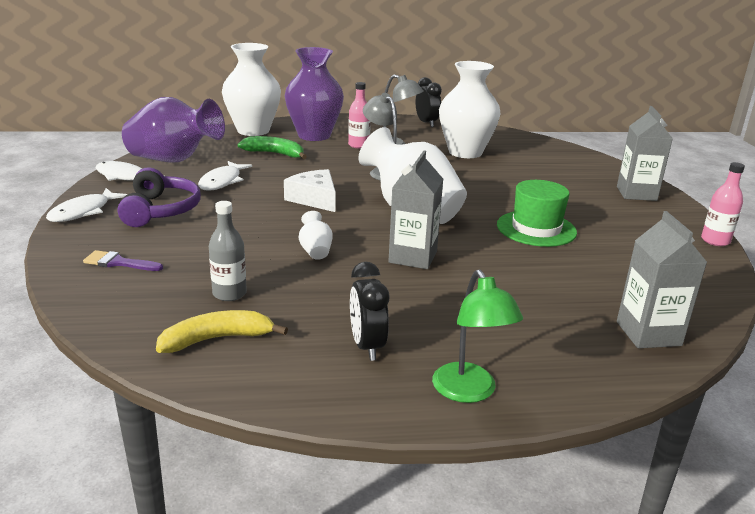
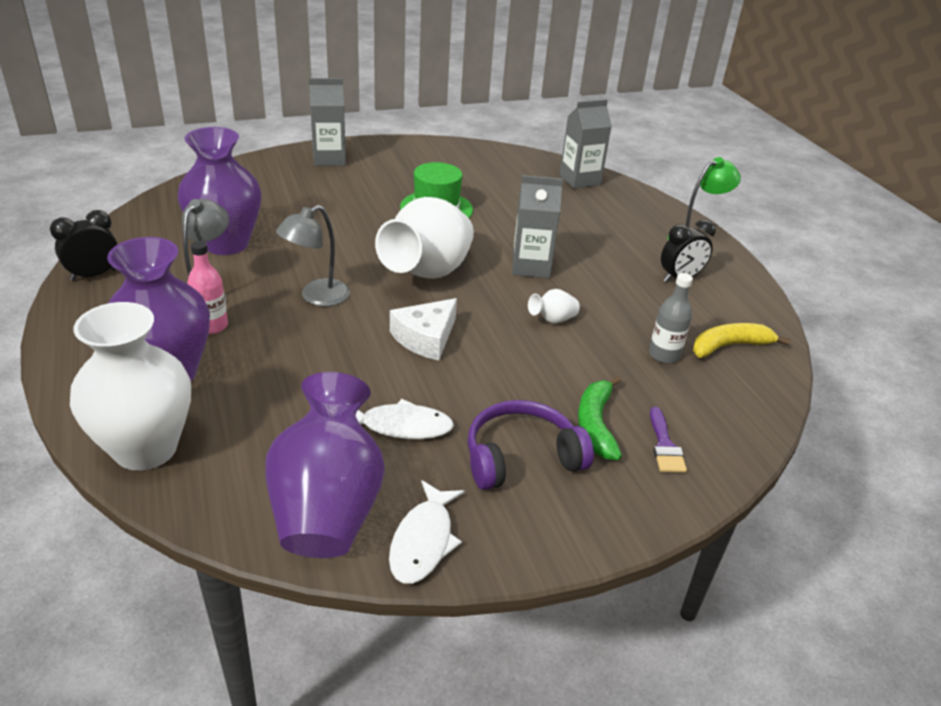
camera: 105 degrees left, 10 degrees up
(83, 212) = (566, 534): white fish -> none
(217, 339) = (729, 346): yellow banana -> yellow banana turned 105 degrees clockwise
(275, 154) = (268, 399): green banana -> green banana (596, 424)
(465, 152) = (226, 243): white vase -> purple vase
(715, 241) = (419, 141): pink bottle -> none

